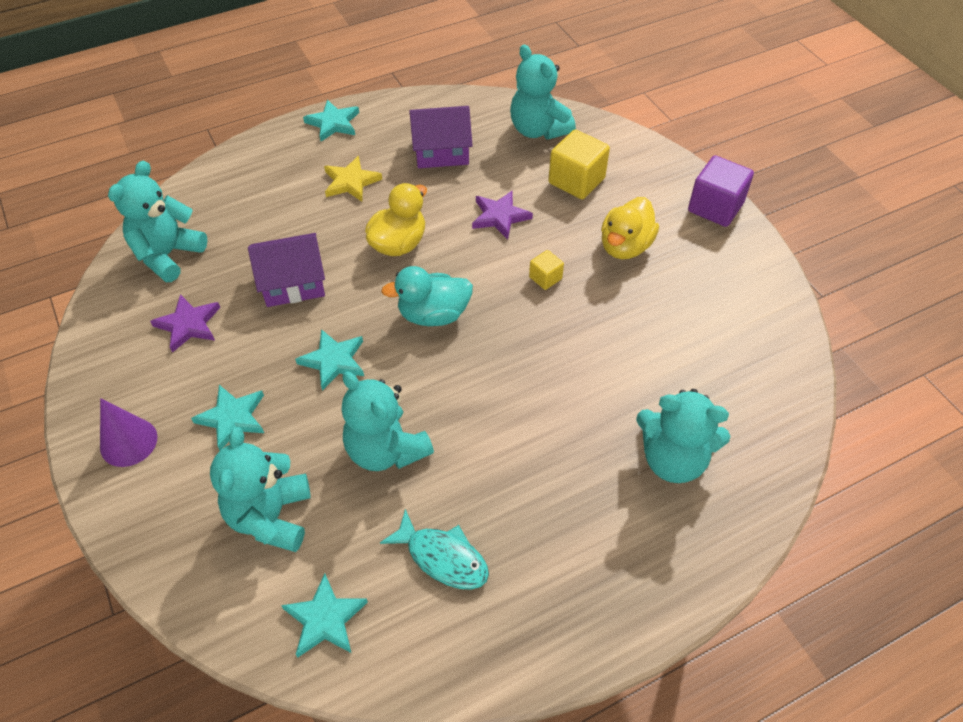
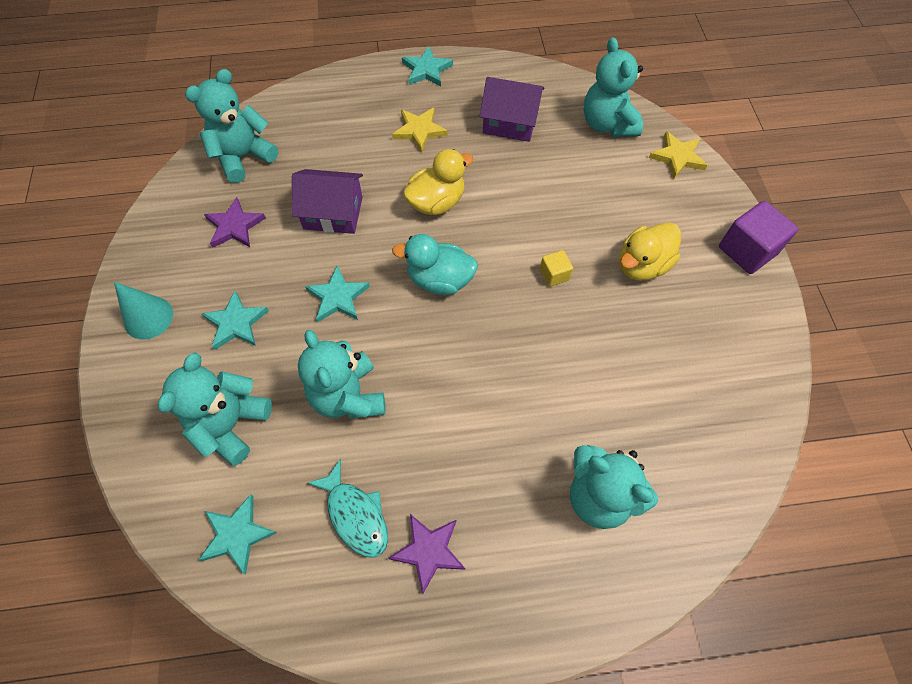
camera: 20 degrees right, 10 degrees up
(128, 442) = (148, 317): purple cone -> turquoise cone
(500, 216) = (537, 201): purple star -> purple star (428, 551)
(576, 181) = (622, 185): yellow cube -> none
(617, 143) = (677, 157): none -> yellow star

